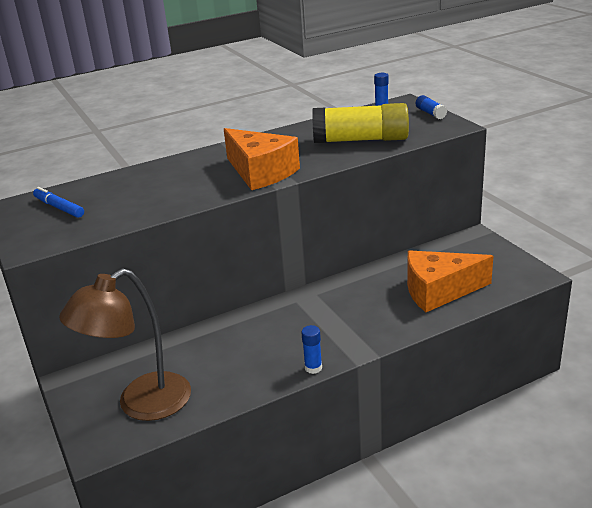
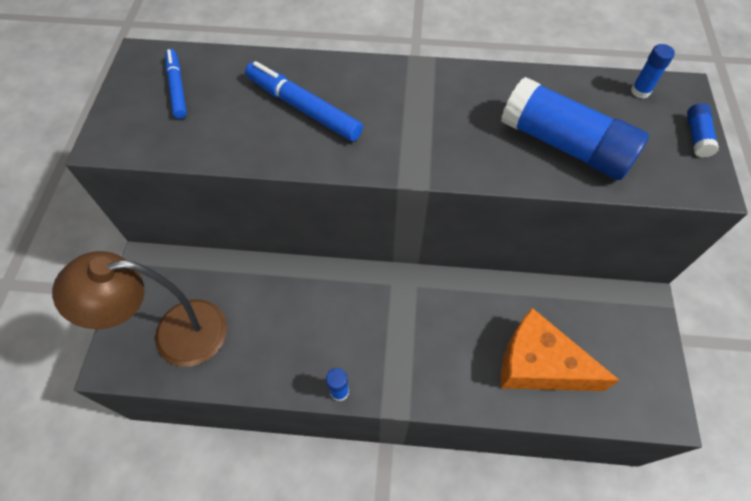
camera: 30 degrees right, 30 degrees up
(170, 183) = (303, 108): none -> blue marker
(260, 172) = (405, 144): orange cheese -> none
(361, 140) = (564, 145): yellow glue stick -> blue glue stick

